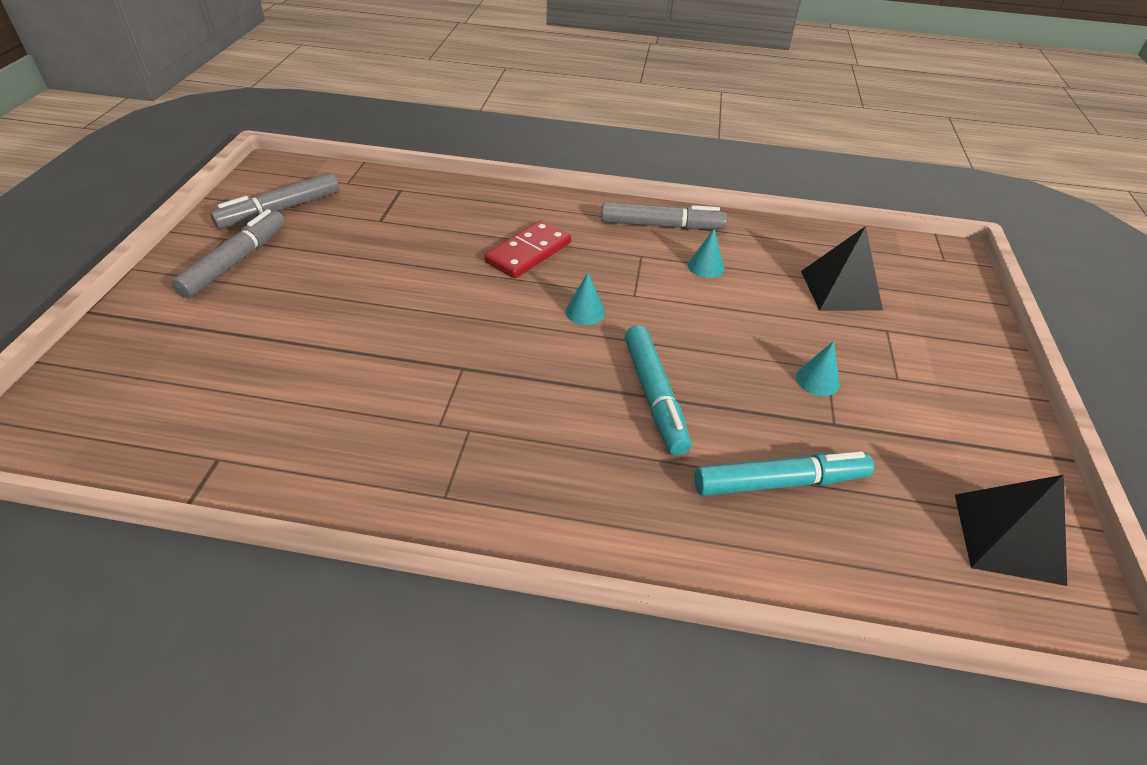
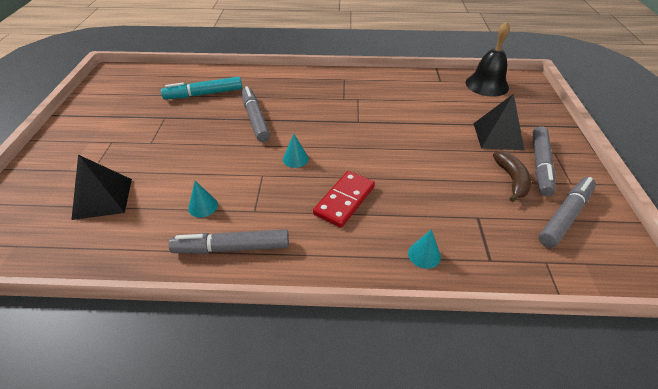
camera: 175 degrees right, 0 degrees up
(125, 430) = (487, 85): none -> black bell
(296, 250) = (511, 180): none -> brown banana
(654, 396) = (255, 119): turquoise marker -> grey marker
(817, 380) = (161, 135): turquoise cone -> turquoise cone (424, 255)
(1007, 537) = (116, 87): black pyramid -> black pyramid (498, 136)

